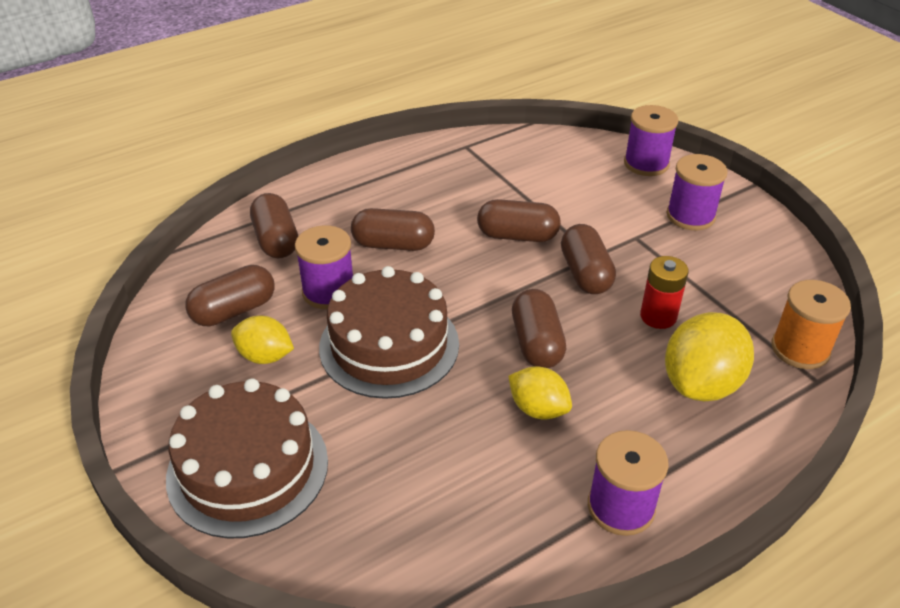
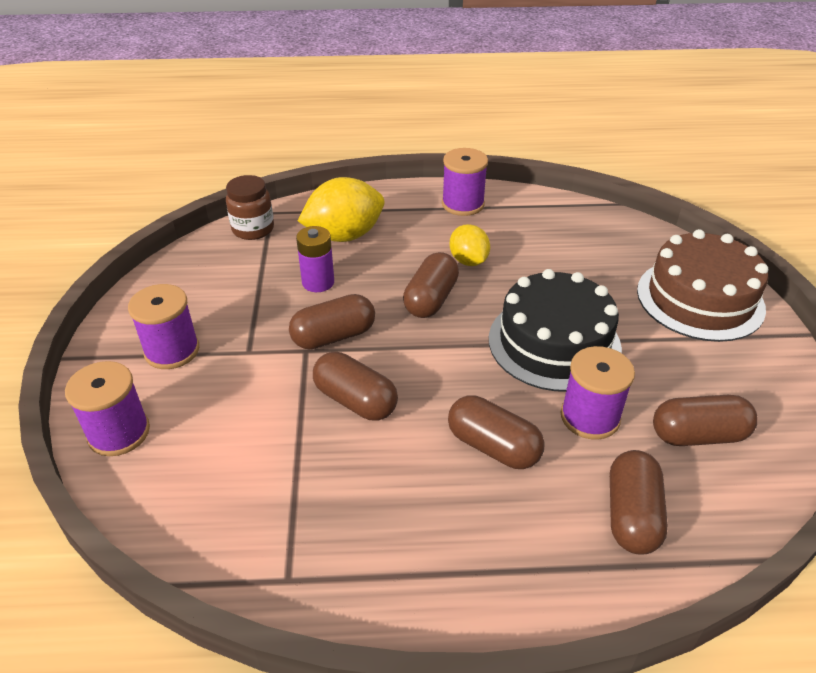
camera: 150 degrees left, 0 degrees up
(265, 356) = (672, 375): yellow lemon -> none
(389, 345) = (554, 343): brown cake -> black cake
(585, 273) = (333, 336): brown capsule -> brown capsule turned 45 degrees clockwise
(658, 316) = (318, 282): red battery -> purple battery
(800, 349) = (253, 229): orange spool -> brown jar

